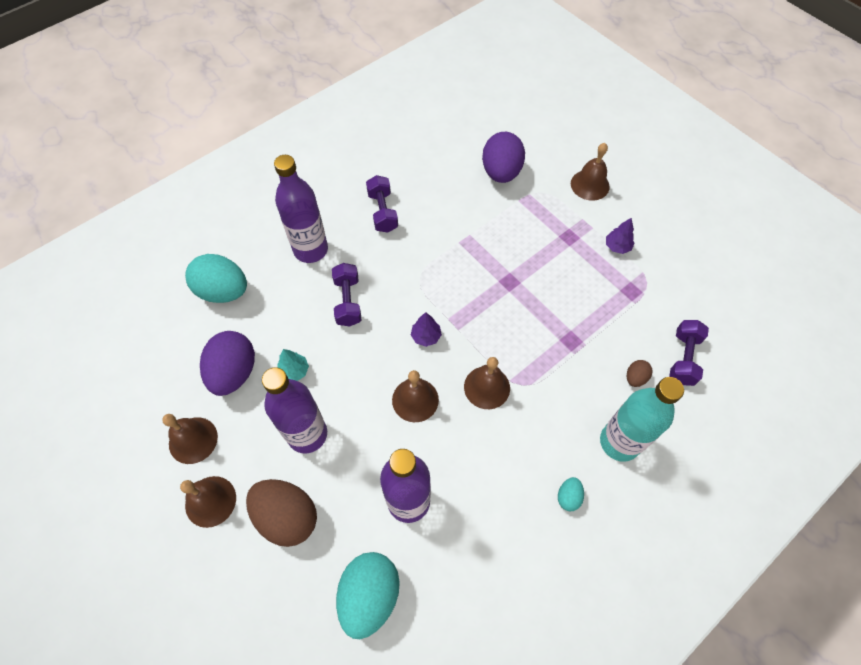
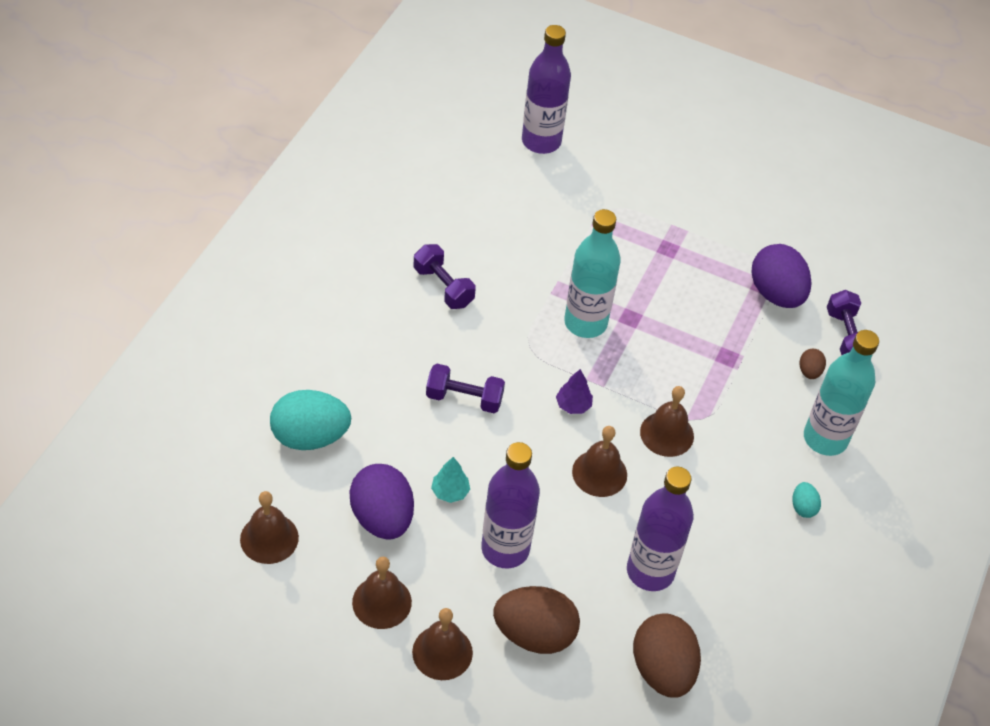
camera: 30 degrees left, 10 degrees down
(311, 250) = (385, 357): purple bottle -> purple bottle (541, 141)
(348, 301) = (464, 398): purple dumbbell -> purple dumbbell turned 45 degrees counterclockwise
(370, 595) = (662, 669): turquoise egg -> brown egg
(472, 274) = (585, 323): none -> turquoise bottle
(501, 172) = (554, 199): purple egg -> purple egg (776, 294)
(590, 185) = (660, 184): brown bell -> brown bell (269, 538)
(617, 246) = (724, 243): purple tree -> none

